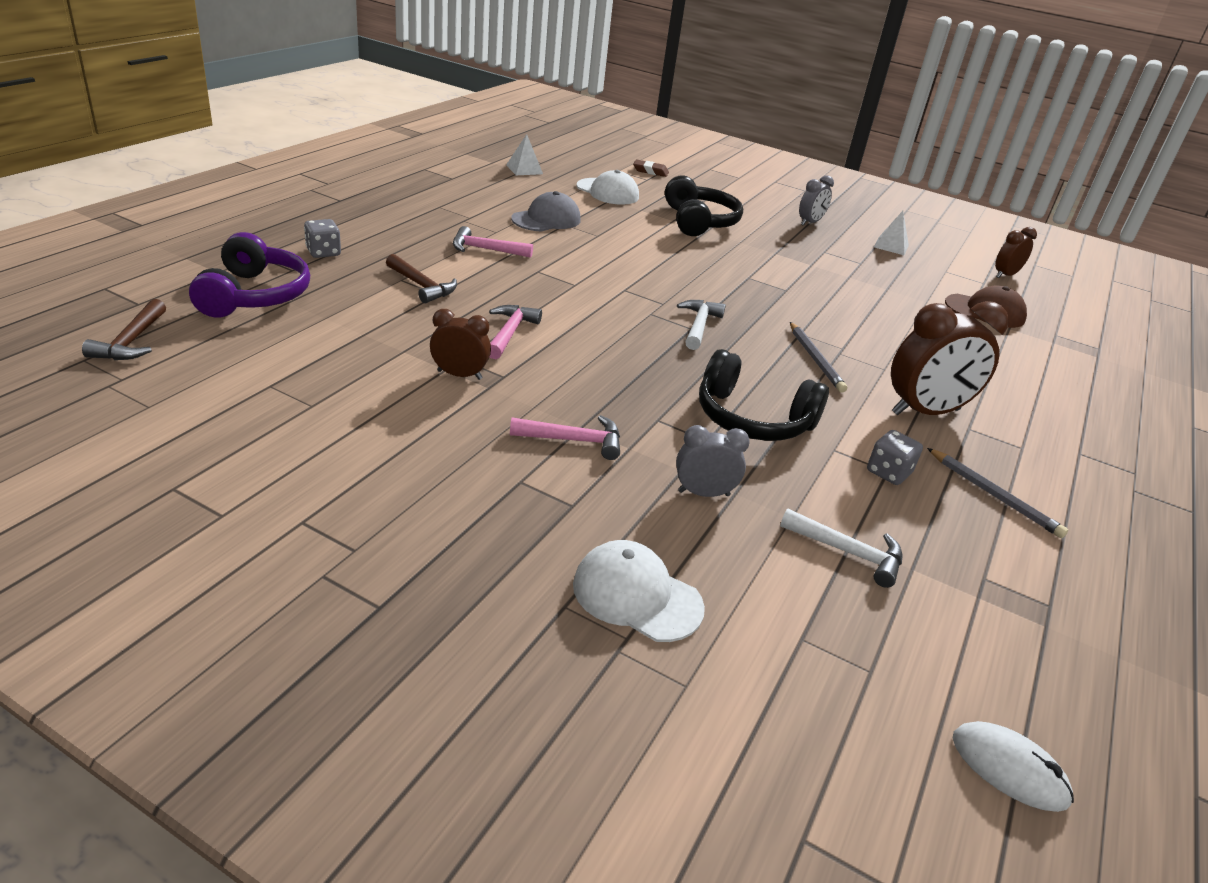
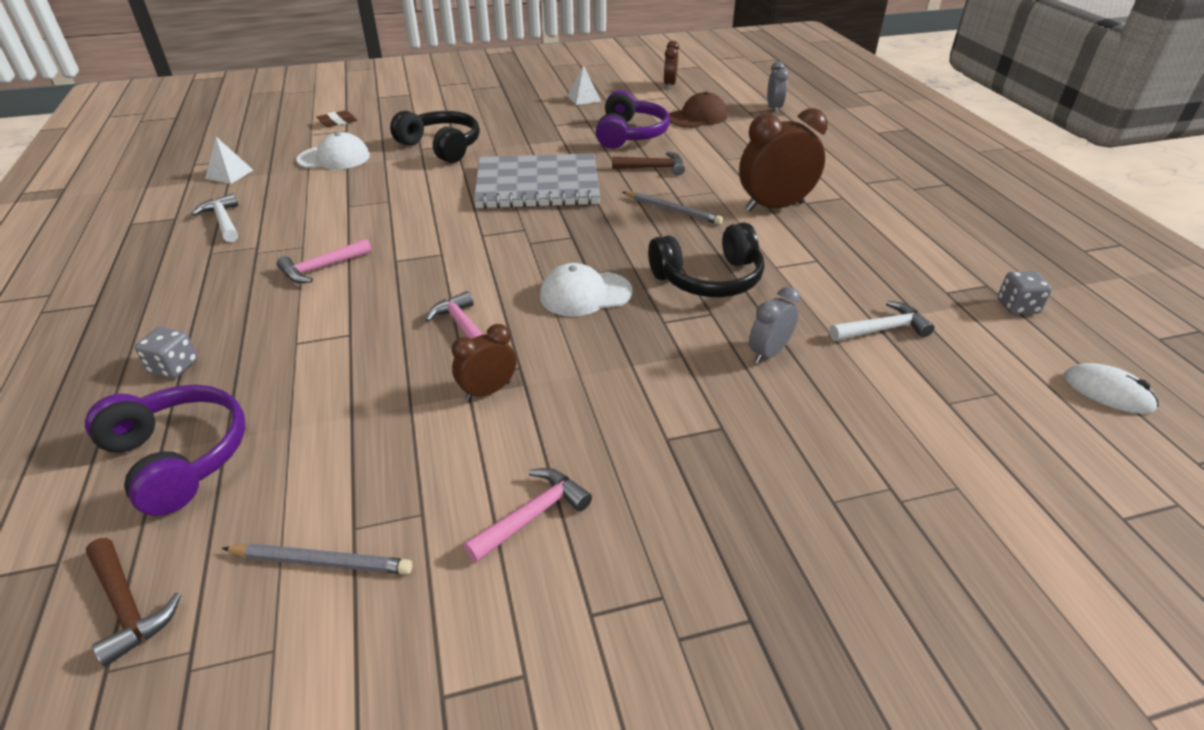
camera: 40 degrees left, 5 degrees up
(422, 286) = (325, 336): brown hammer -> brown hammer (653, 168)
(546, 219) = (326, 210): grey cap -> none
(574, 440) = (645, 379): pink hammer -> pink hammer (533, 515)
(637, 596) = (851, 455): white cap -> white cap (585, 294)
(699, 325) = (573, 231): white hammer -> white hammer (223, 221)
(728, 282) = (537, 185): none -> grey notebook
(810, 222) = (512, 107): grey clock -> grey clock (774, 108)
(884, 290) = (630, 134): none -> purple headphones
(888, 472) = (819, 261): grey dice -> grey dice (1017, 306)
(925, 412) = (774, 207): brown clock -> brown clock turned 135 degrees counterclockwise
(994, 495) = (877, 237): grey pencil -> grey pencil (322, 562)
(1009, 769) = (1107, 392): white mouse -> white mouse turned 45 degrees clockwise

